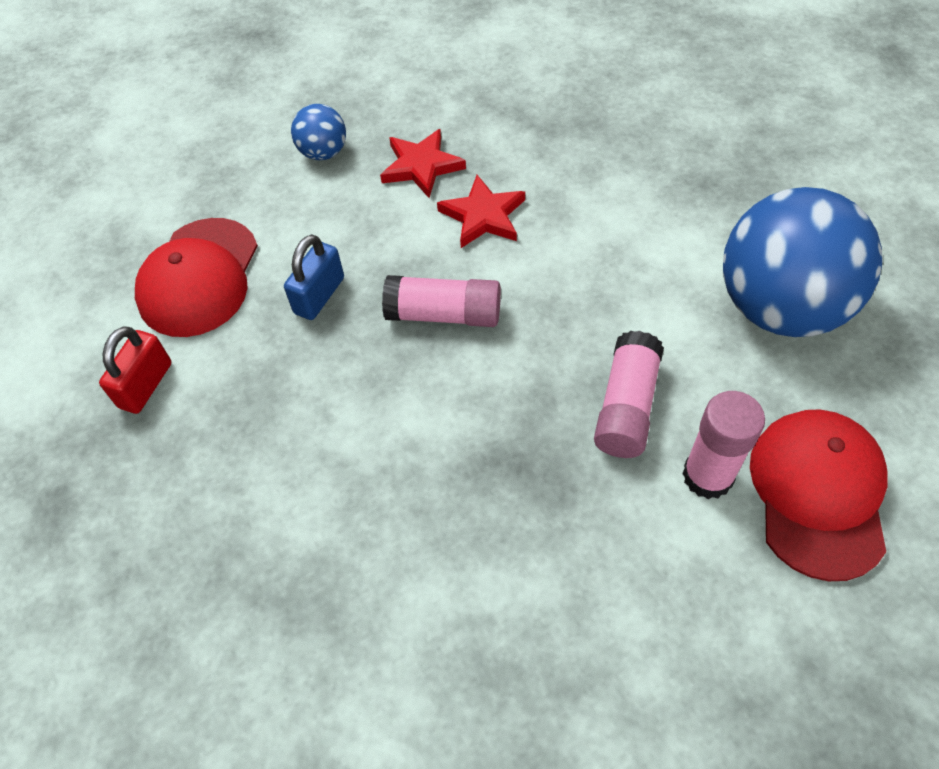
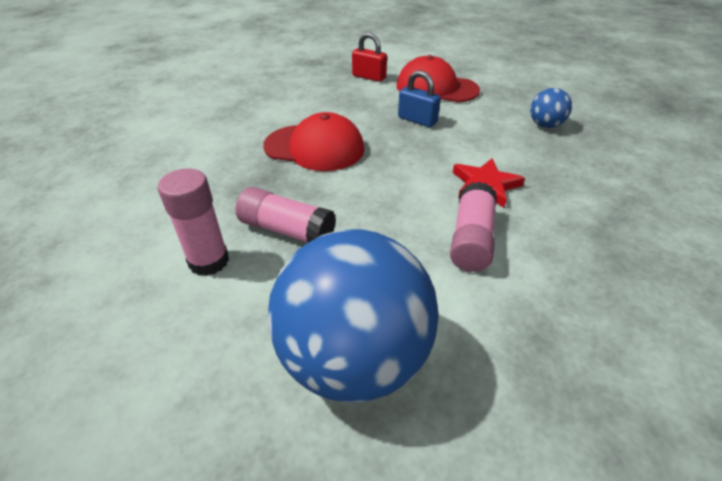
camera: 95 degrees right, 15 degrees down
(421, 166) = (537, 162): red star -> none
(444, 314) = (392, 161): pink glue stick -> pink glue stick (471, 239)
(818, 493) = (153, 326): red cap -> red cap (314, 148)

